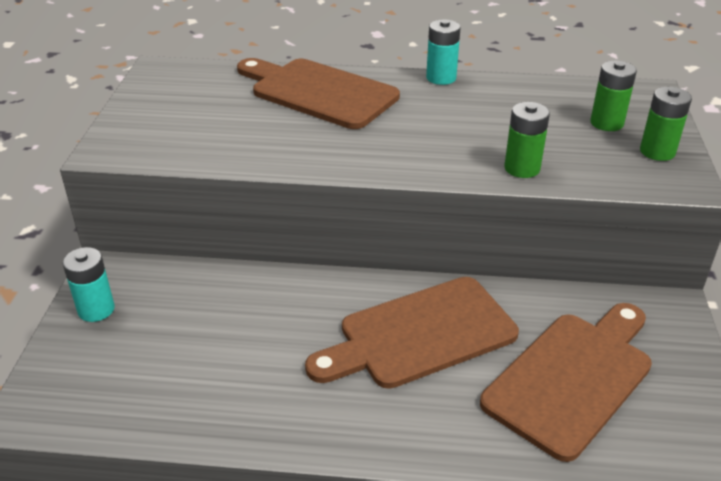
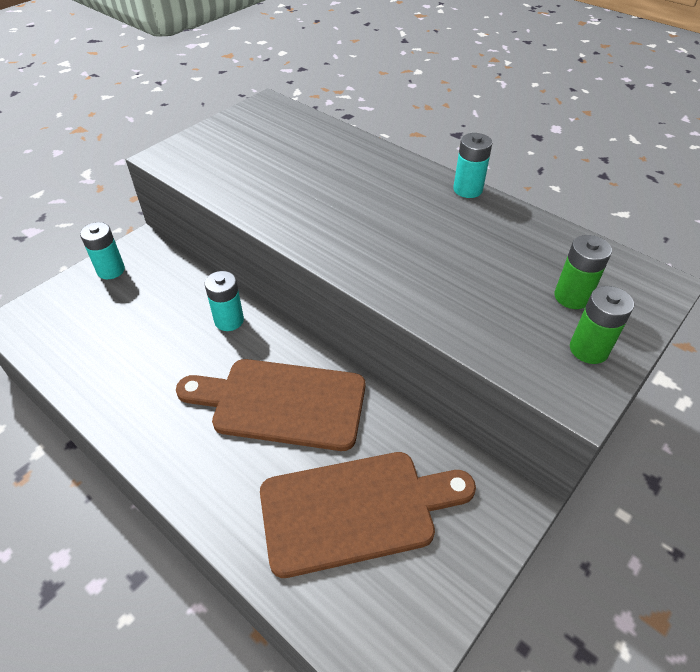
camera: 35 degrees right, 10 degrees up
(288, 294) = (229, 320): none -> turquoise battery
(318, 92) = (354, 165): brown cutting board -> none
(522, 168) = (437, 305): green battery -> none

